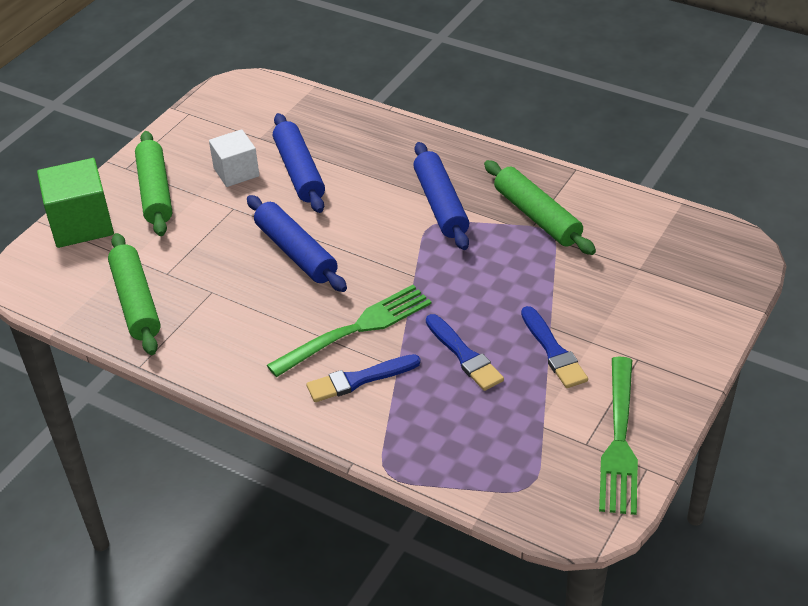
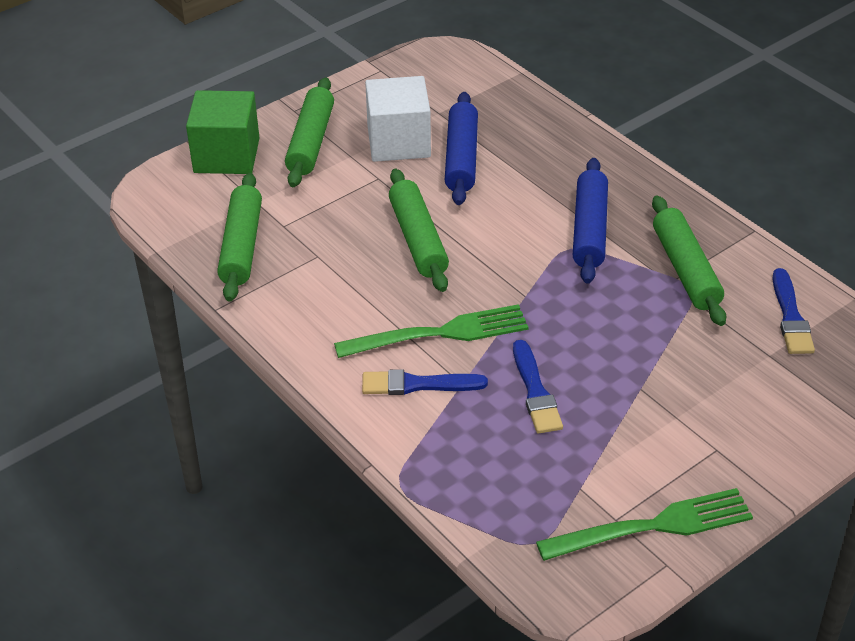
camera: 20 degrees right, 0 degrees up
(236, 172) = (398, 142): white cube -> white cube, size x1.52
(295, 252) = (418, 239): blue rolling pin -> green rolling pin
(553, 351) = (630, 414): blue brush -> blue brush (791, 317)
(619, 440) = (653, 526): green fork -> green fork turned 135 degrees counterclockwise

